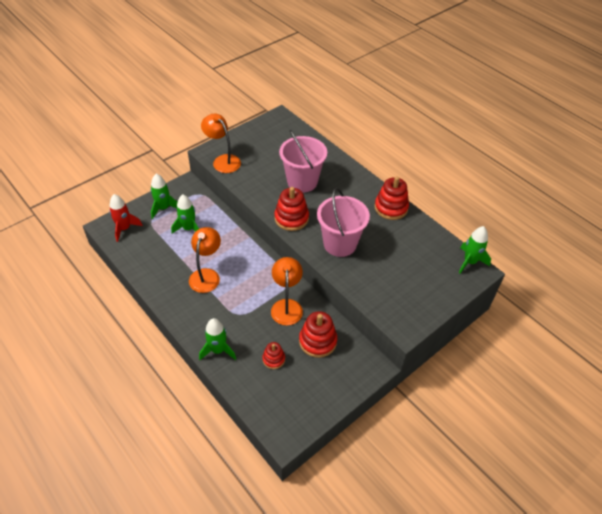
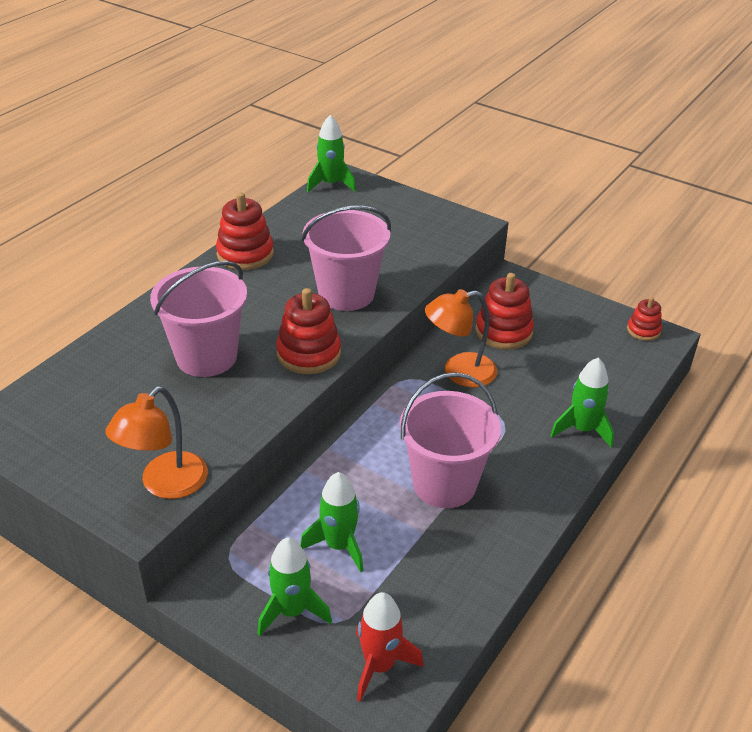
camera: 105 degrees left, 10 degrees down
(206, 275) = (444, 484): orange lamp -> pink bucket
(273, 359) = (559, 368): red stacking toy -> red stacking toy (643, 330)

